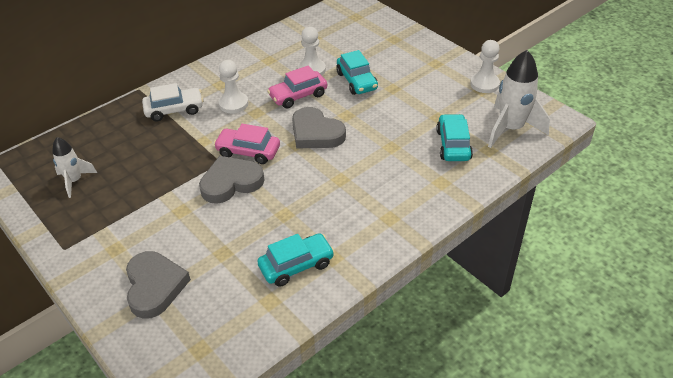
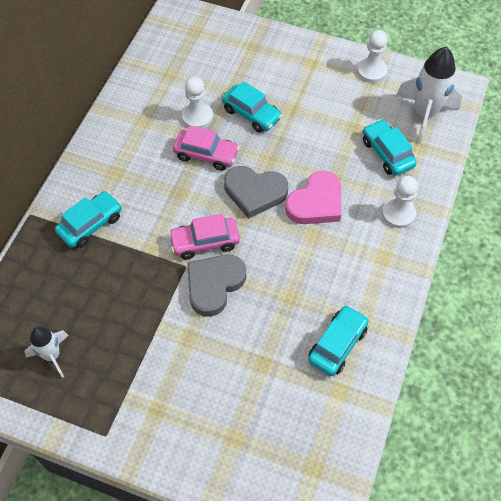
camera: 30 degrees left, 15 degrees up
(155, 286) = (227, 429): grey heart -> none
(174, 110) = (91, 224): white car -> turquoise car
(233, 104) = (148, 191): white pawn -> white pawn (398, 213)
(298, 95) = (206, 155): pink car -> pink car turned 105 degrees counterclockwise
(361, 158) = (316, 203): none -> pink heart

